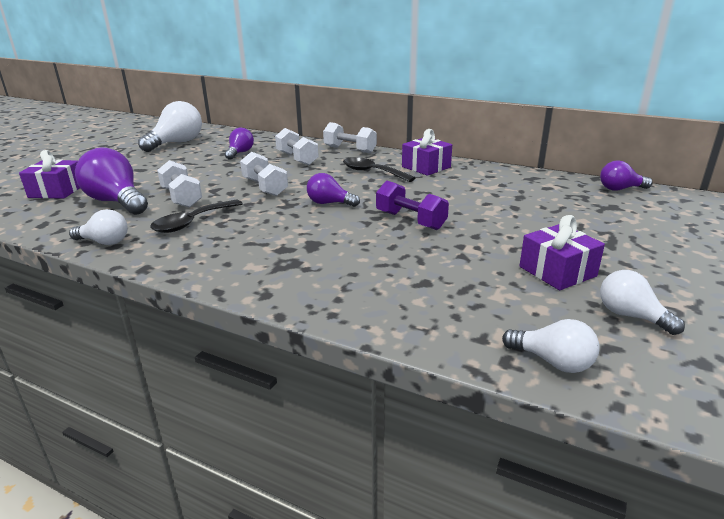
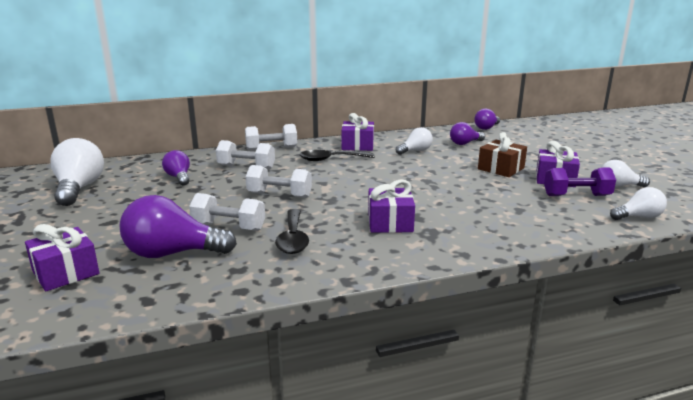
camera: 45 degrees left, 5 degrees down
(104, 242) = (259, 282): white light bulb -> white light bulb (415, 151)
(281, 241) = (390, 223): none -> purple gift
(329, 203) = (357, 188): purple light bulb -> purple light bulb (465, 143)
(410, 220) = (432, 180): purple dumbbell -> purple dumbbell (576, 195)
(517, 236) = (501, 168): none -> brown gift

